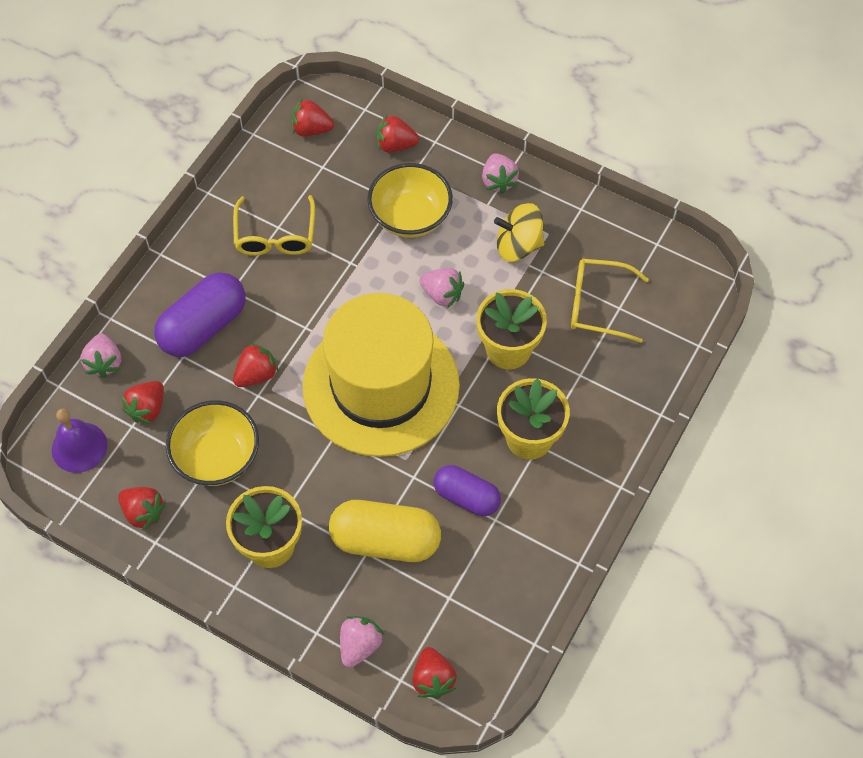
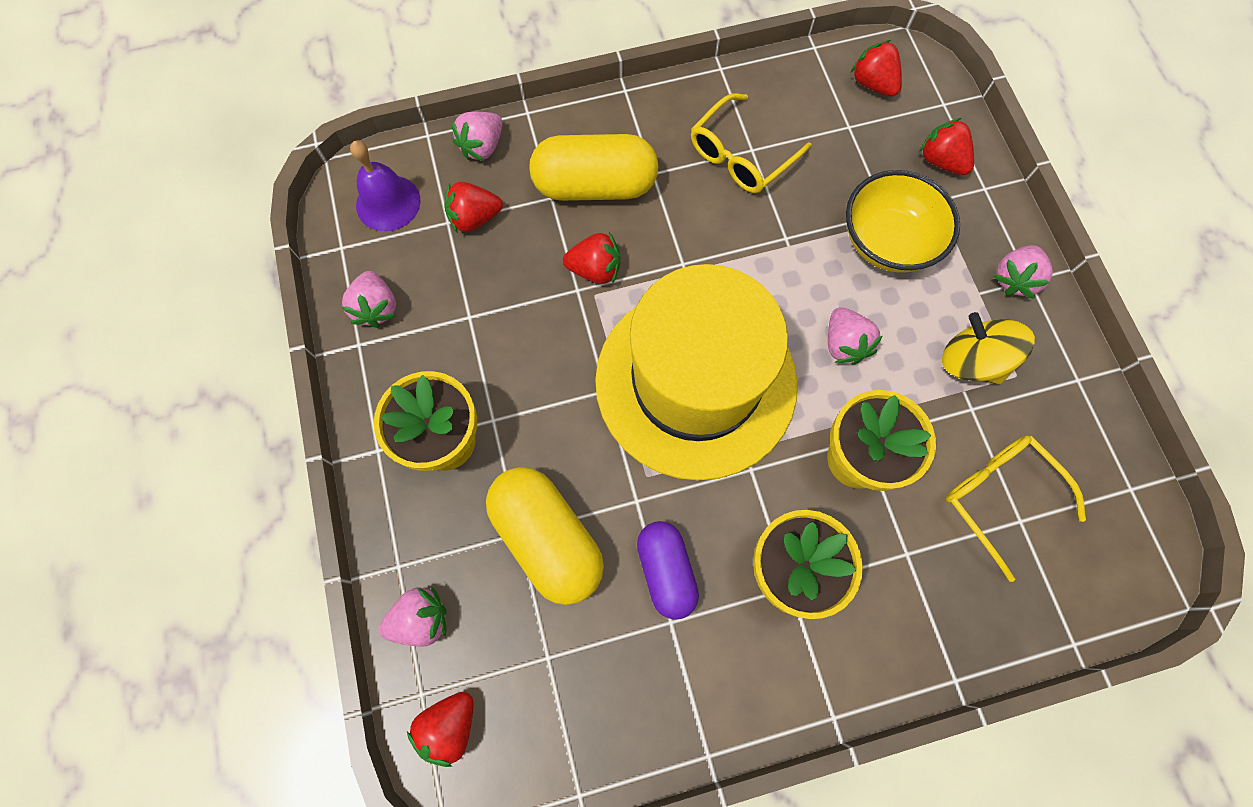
camera: 45 degrees right, 10 degrees up
(143, 512) = (376, 308): red strawberry -> pink strawberry
(203, 326) = (595, 185): purple capsule -> yellow capsule
(217, 457) = (485, 315): yellow bowl -> none

